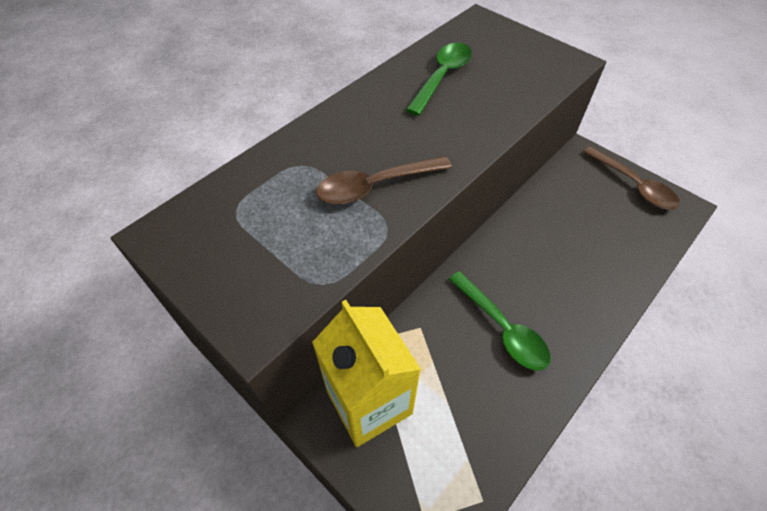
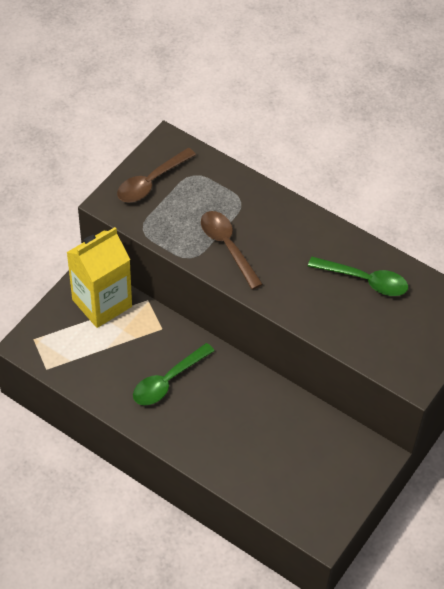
camera: 80 degrees right, 0 degrees up
(633, 185) = (342, 495): brown spoon -> brown spoon (151, 182)

